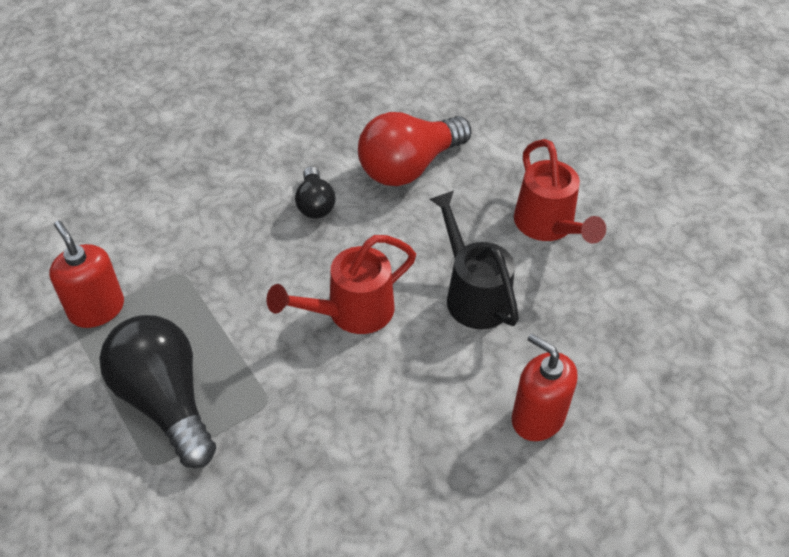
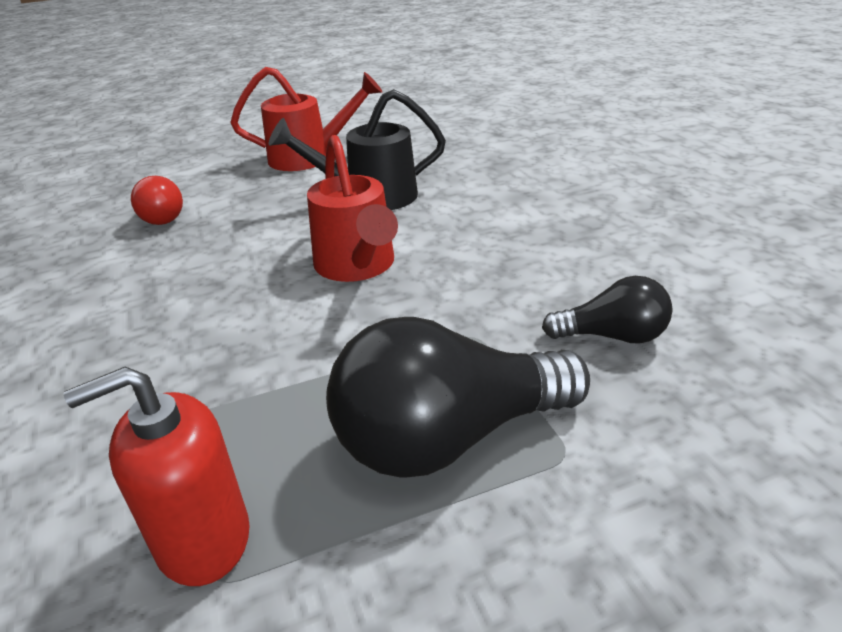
camera: 75 degrees left, 15 degrees down
(315, 204) = (160, 282): black light bulb -> black light bulb (612, 336)
(409, 167) = (162, 216): red light bulb -> red light bulb, size x0.53
(537, 418) = (527, 182): red soap dispenser -> none

